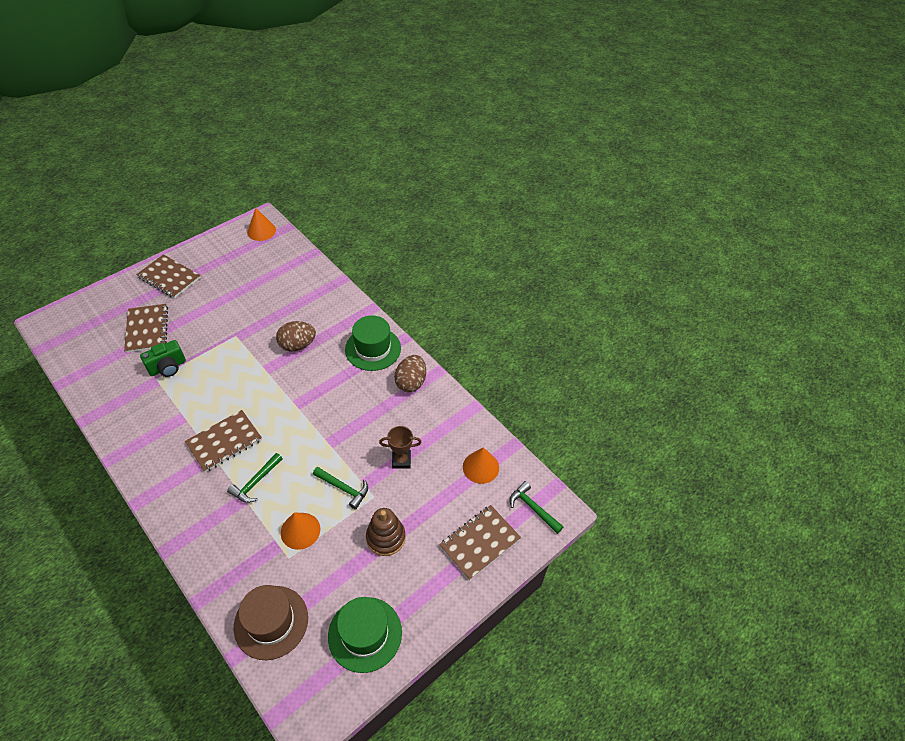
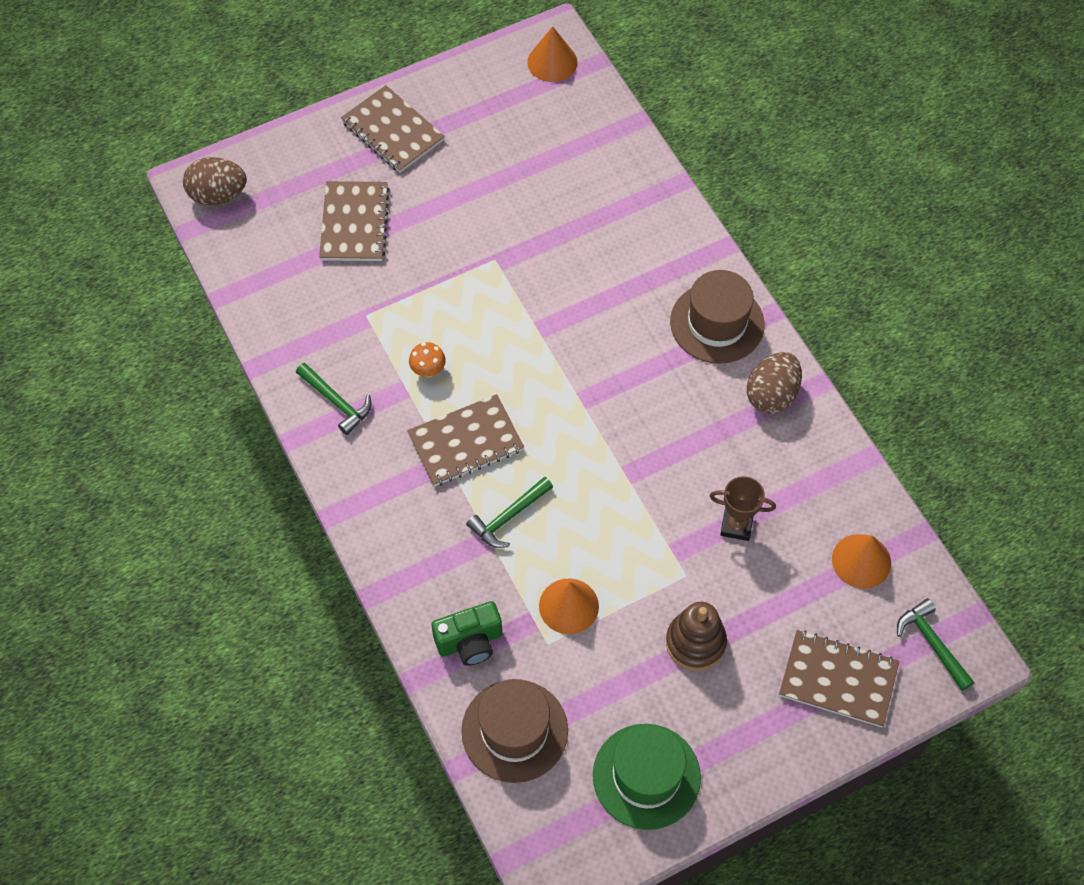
camera: 15 degrees right, 10 degrees up
(168, 367) = (384, 298): green camera -> green camera (470, 642)
(197, 404) = (428, 370): none -> orange mushroom
(297, 345) = (593, 295): brown egg -> brown egg (218, 195)
(344, 488) = (641, 553): green hammer -> green hammer (337, 402)
(373, 349) = (717, 323): green hat -> brown hat
(480, 543) = (838, 680): brown notebook -> brown notebook turned 45 degrees clockwise

